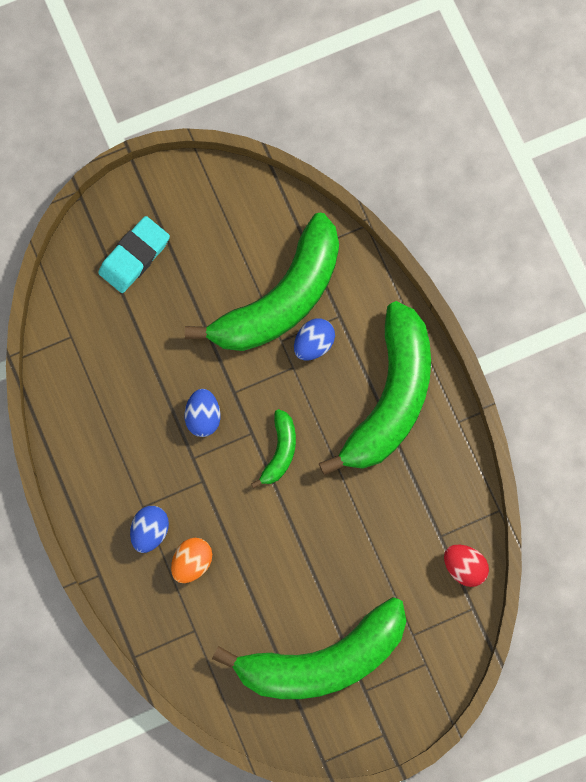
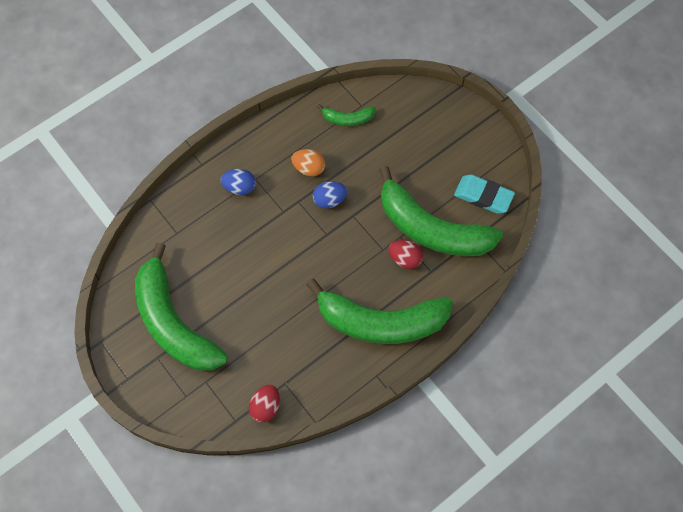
camera: 75 degrees right, 10 degrees down
(134, 256) = (430, 128): turquoise eraser -> turquoise eraser (483, 196)
(192, 562) = (224, 219): orange egg -> orange egg (309, 168)
(279, 451) = (318, 256): green banana -> green banana (347, 119)
(313, 344) = (405, 259): blue egg -> red egg

